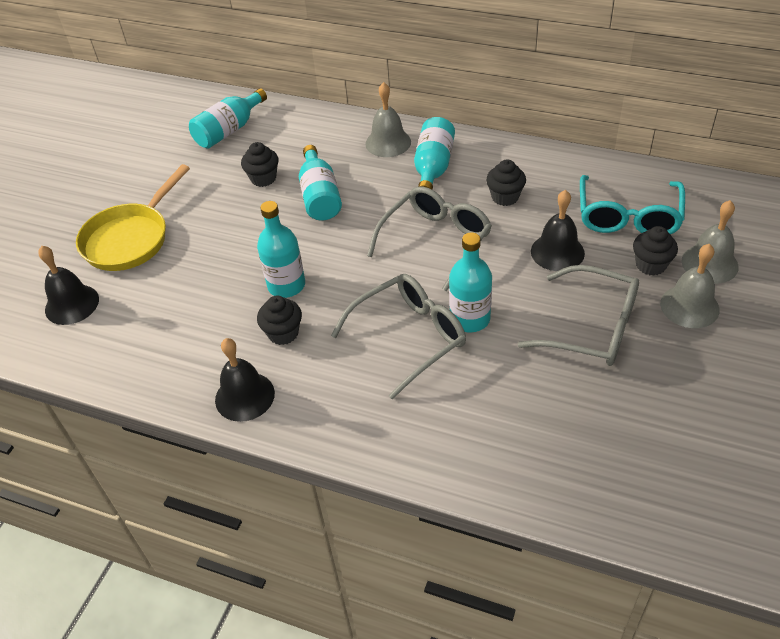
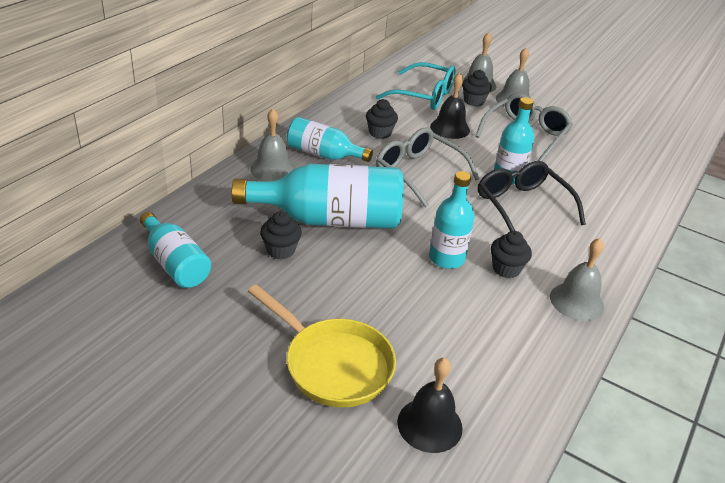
camera: 85 degrees left, 10 degrees down
(244, 396) = (576, 301): black bell -> grey bell
(320, 196) = (330, 220): turquoise bottle -> turquoise bottle, size x1.71
(408, 338) = (523, 207): grey glasses -> black glasses

